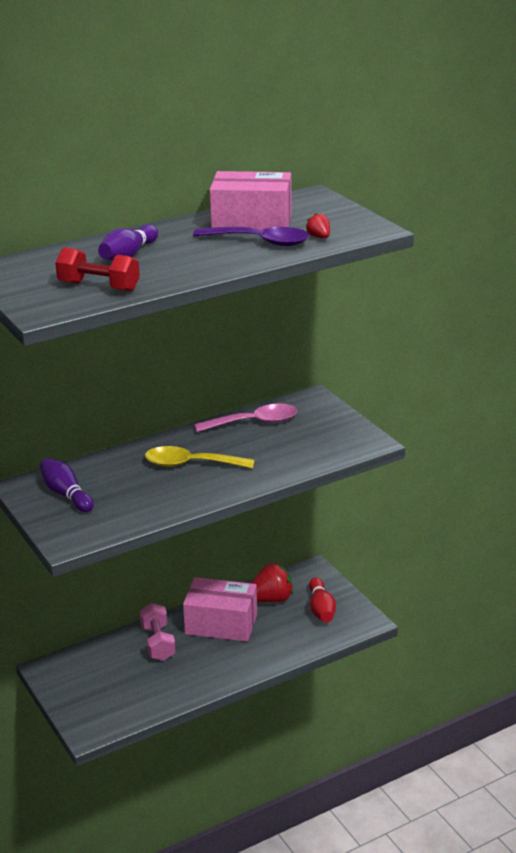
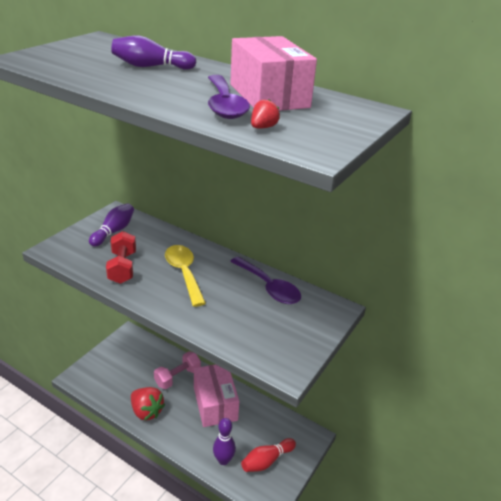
camera: 60 degrees right, 5 degrees up
(99, 287) = (76, 67): red dumbbell -> red dumbbell (122, 267)
(254, 422) = (269, 287): pink spoon -> purple spoon
(271, 599) = (260, 423): red strawberry -> red strawberry (146, 411)
(300, 638) = (223, 460): none -> purple bowling pin

